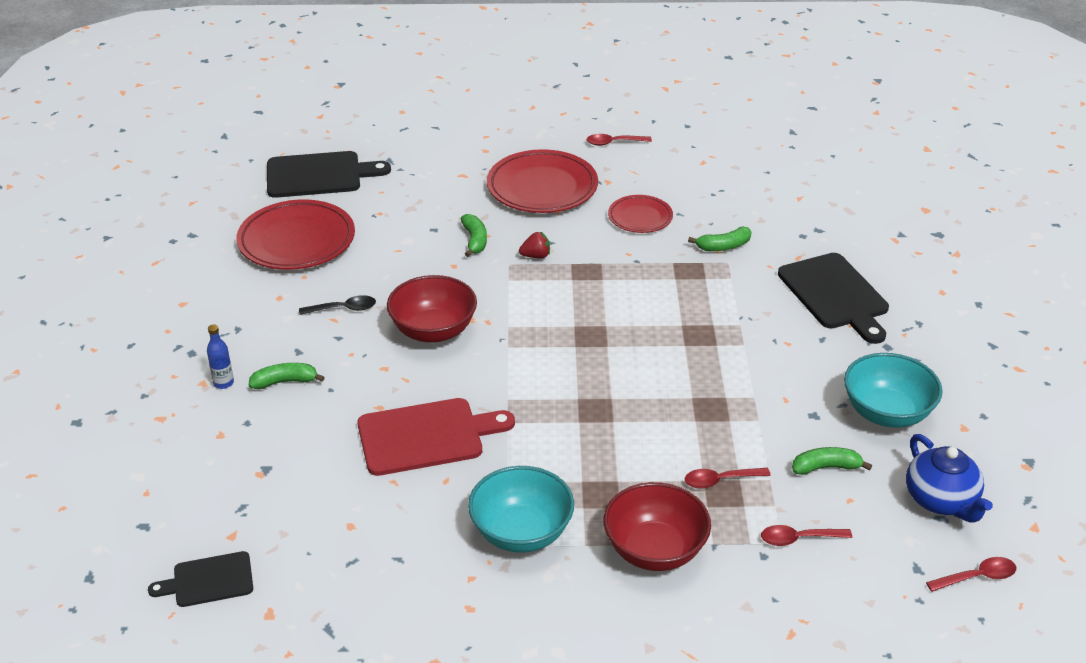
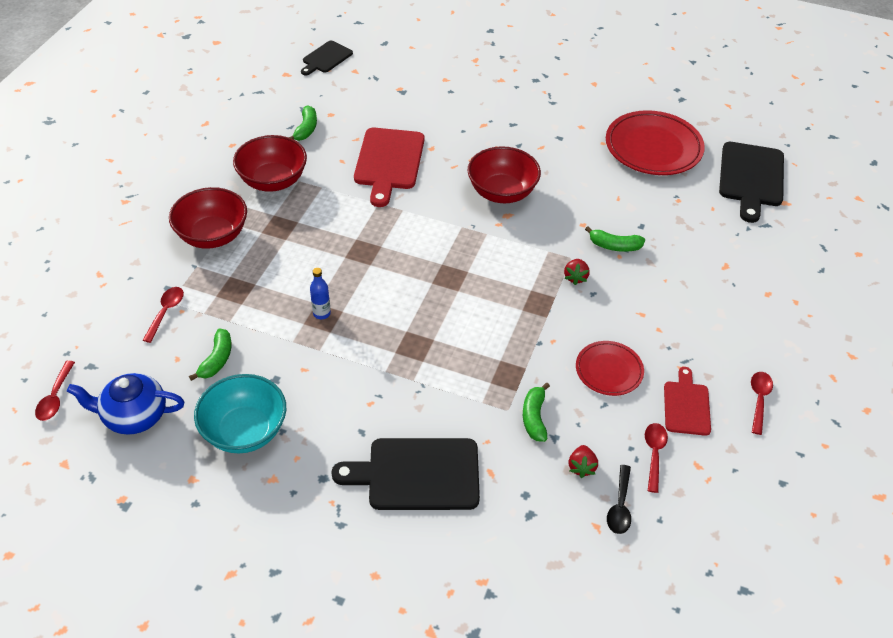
camera: 110 degrees right, 10 degrees up
(209, 580) = (326, 58): black cutting board -> black cutting board turned 150 degrees counterclockwise
(223, 383) = (496, 88): blue bottle -> blue bottle (321, 313)
(285, 382) = (482, 113): green banana -> green banana (306, 129)
(343, 309) = (552, 154): black spoon -> black spoon (620, 506)
(521, 532) = (273, 181): turquoise bowl -> red bowl
(542, 187) = (686, 315): red plate -> none
(647, 174) = (686, 405): none -> red cutting board
(720, 480) = (248, 292): red spoon -> red spoon (654, 454)
(752, 214) = (581, 467): none -> red strawberry

